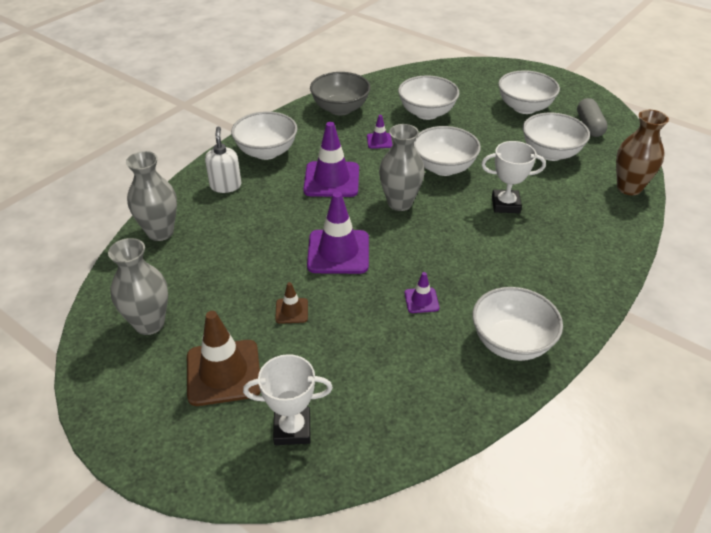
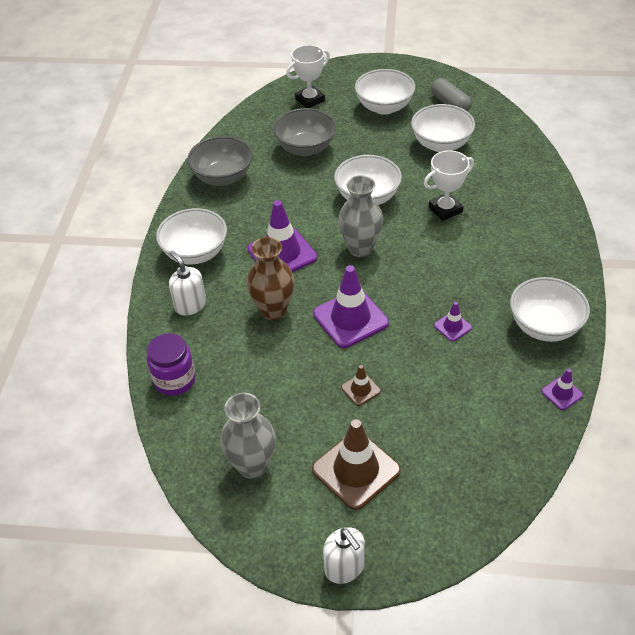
camera: 30 degrees left, 5 degrees up
(135, 446) = (344, 567): none -> white soap dispenser
(160, 232) = (175, 380): grey vase -> purple jar
(292, 429) = (450, 482): white trophy -> white trophy (310, 100)
(379, 141) = (289, 195): purple traffic cone -> purple traffic cone (562, 393)
(426, 113) = (305, 148): white bowl -> grey bowl
(629, 188) = (524, 151): brown vase -> brown vase (273, 310)

